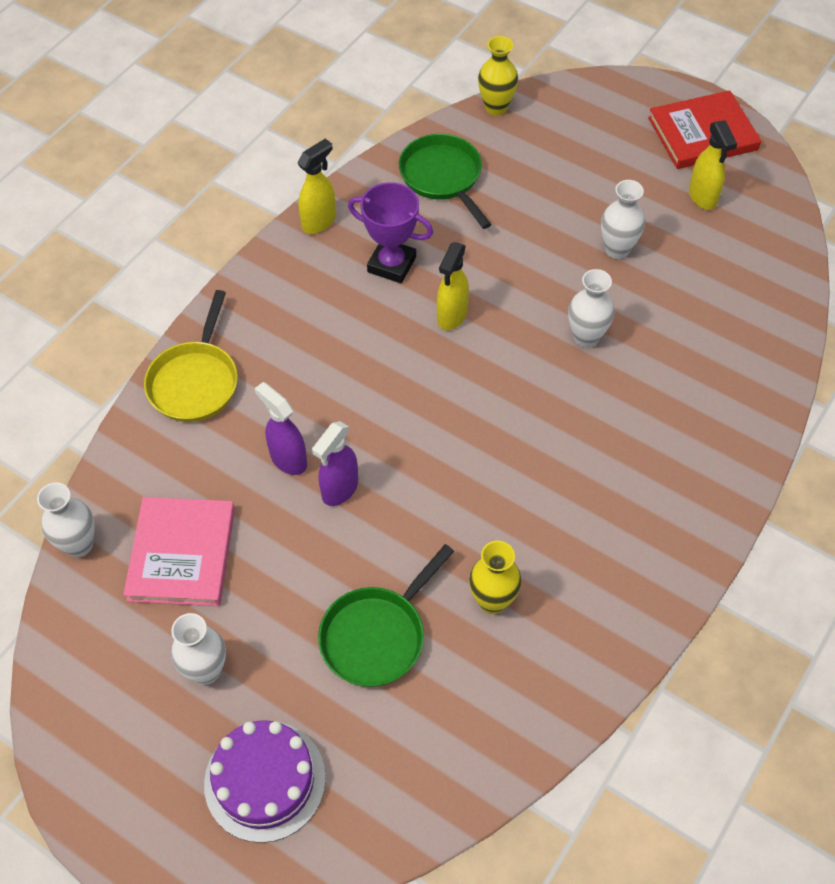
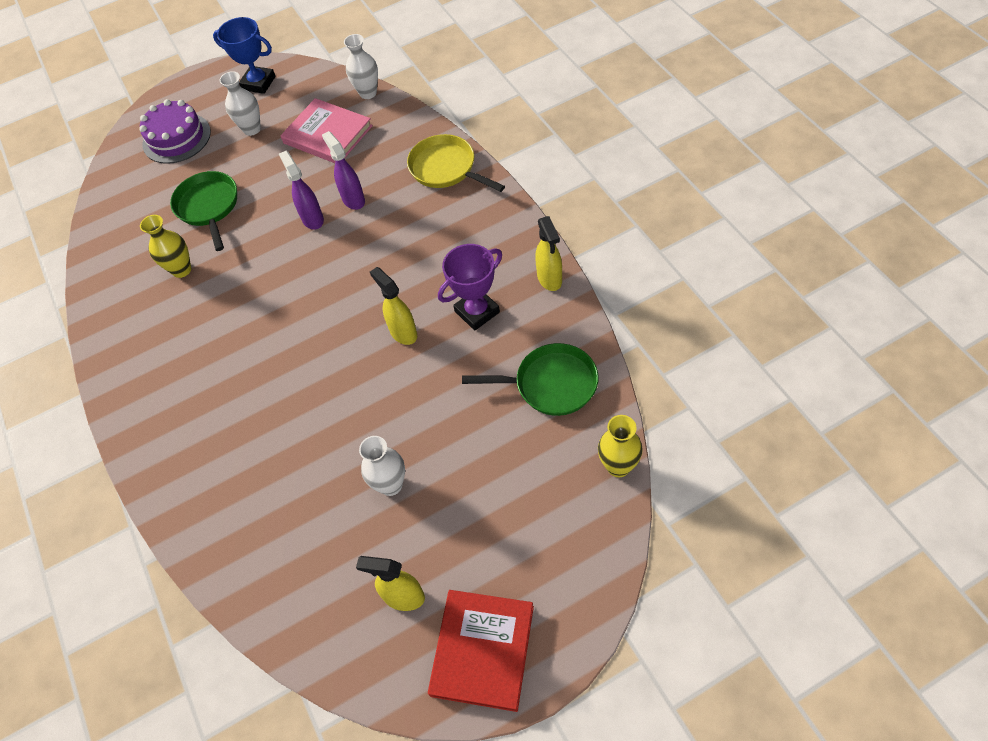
camera: 125 degrees right, 0 degrees up
(99, 725) = (258, 83): none -> blue trophy
(288, 459) = (353, 199): purple spray bottle -> purple spray bottle turned 105 degrees counterclockwise
(586, 337) = (323, 415): white vase -> none

